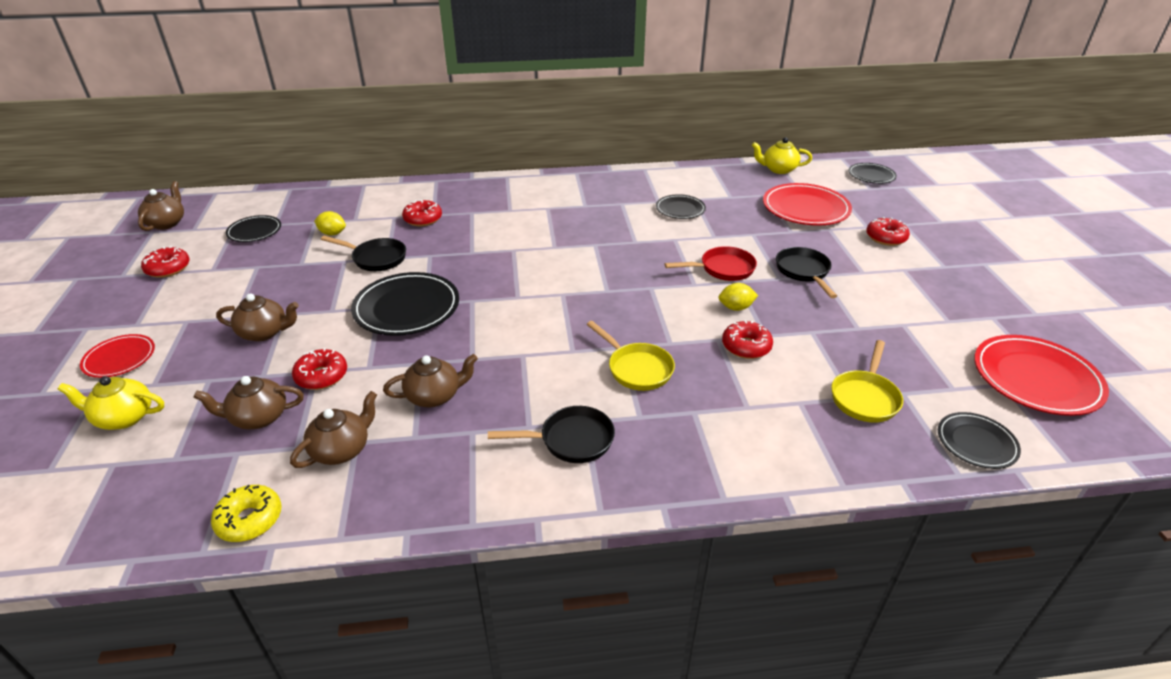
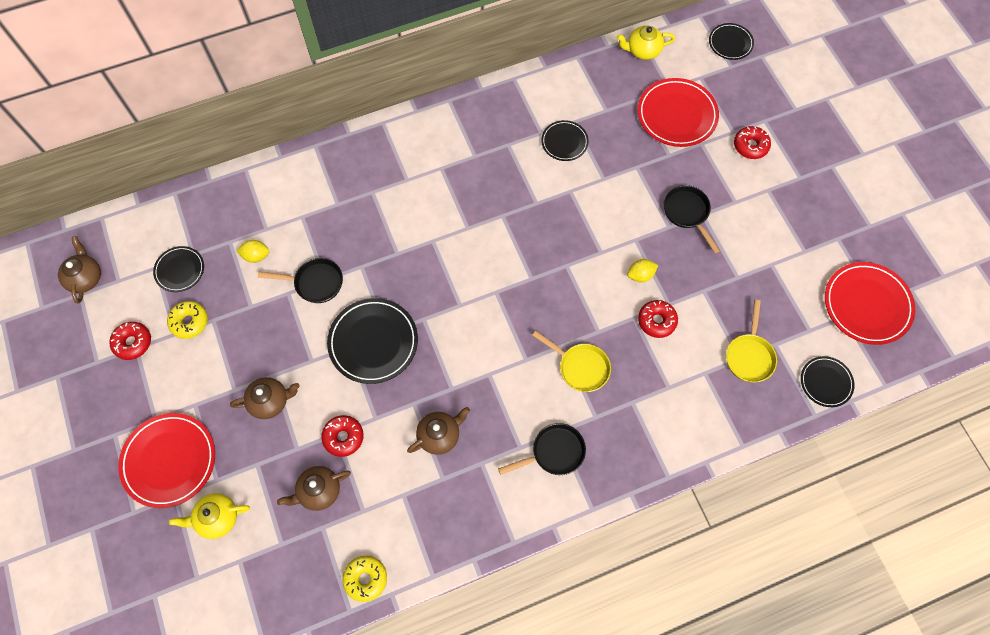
camera: 15 degrees left, 30 degrees up
(119, 358) = (169, 461): red plate -> red plate, size x1.73
(233, 264) = (189, 322): none -> yellow donut
(341, 450) = (396, 504): brown teapot -> none
(423, 219) = (331, 213): red donut -> none
(722, 269) = (620, 225): red pan -> none

